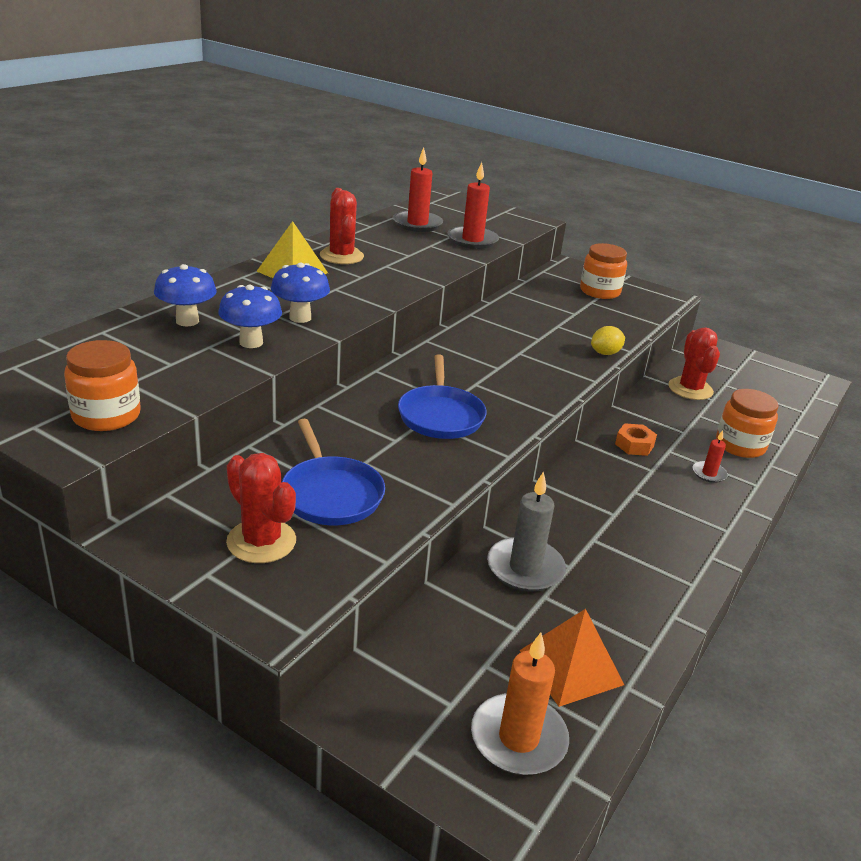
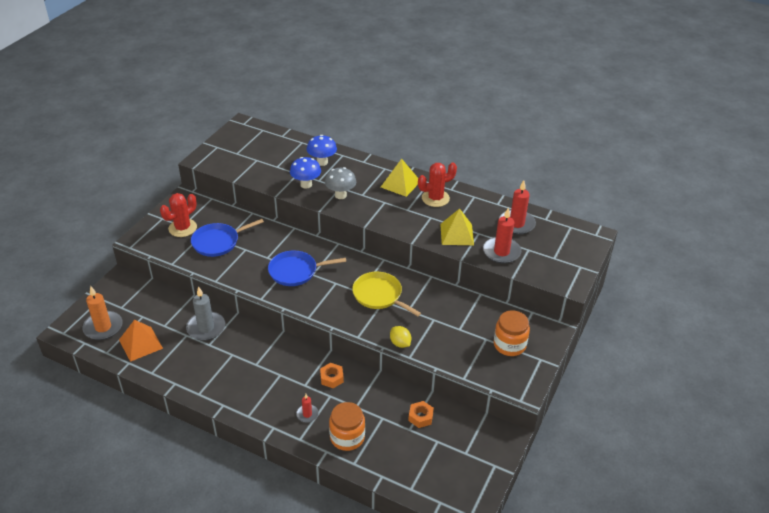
camera: 85 degrees right, 10 degrees up
(106, 415) = (228, 161): orange jar -> none
(300, 318) = (340, 195): blue mushroom -> grey mushroom
(429, 257) = (457, 234): none -> yellow pyramid
(507, 354) = (379, 295): none -> yellow pan
(690, 389) = (420, 417): red cactus -> orange nut

